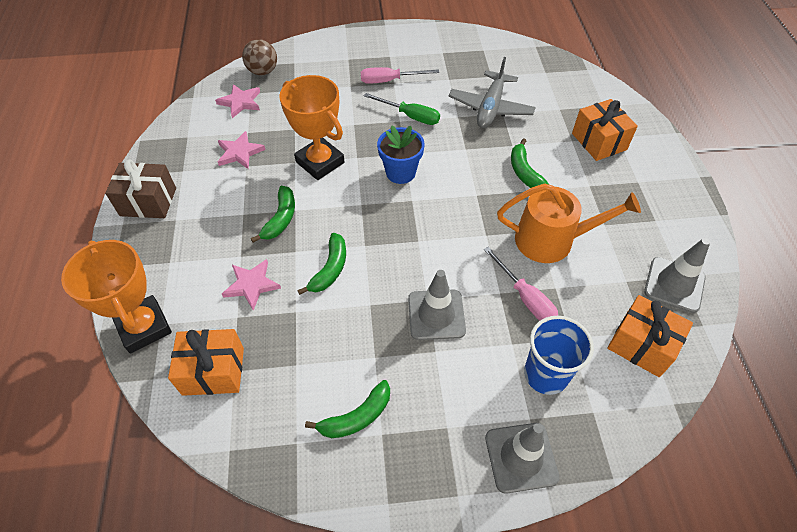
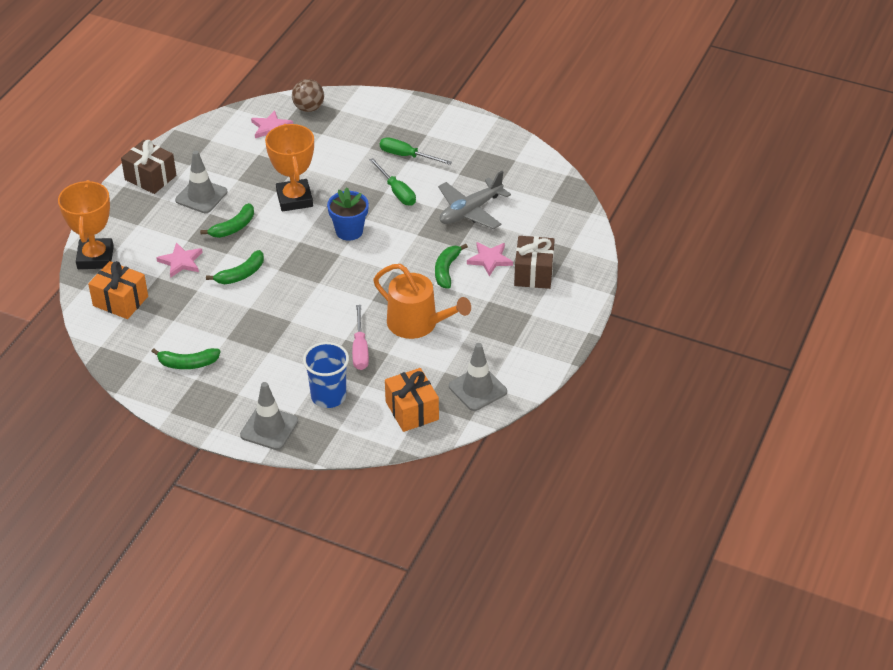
camera: 30 degrees right, 10 degrees down
(239, 152) = (240, 167): pink star -> pink star (490, 259)
(389, 81) = (406, 156): pink screwdriver -> green screwdriver
(436, 315) = (288, 332): grey traffic cone -> grey traffic cone (201, 196)
(599, 141) = (533, 273): orange gift -> brown gift

